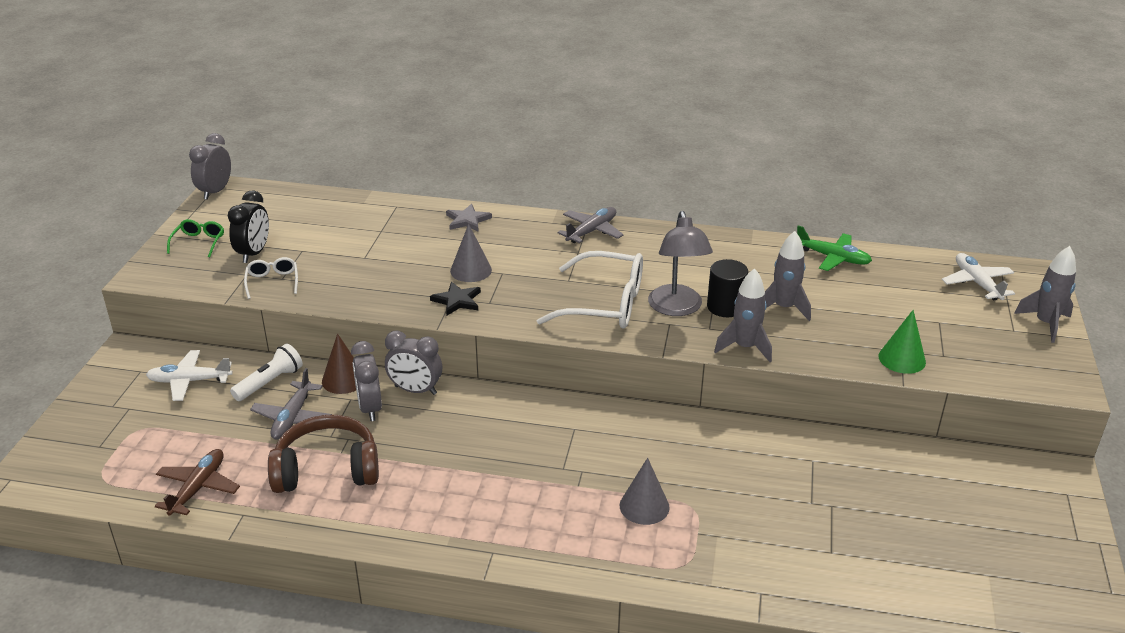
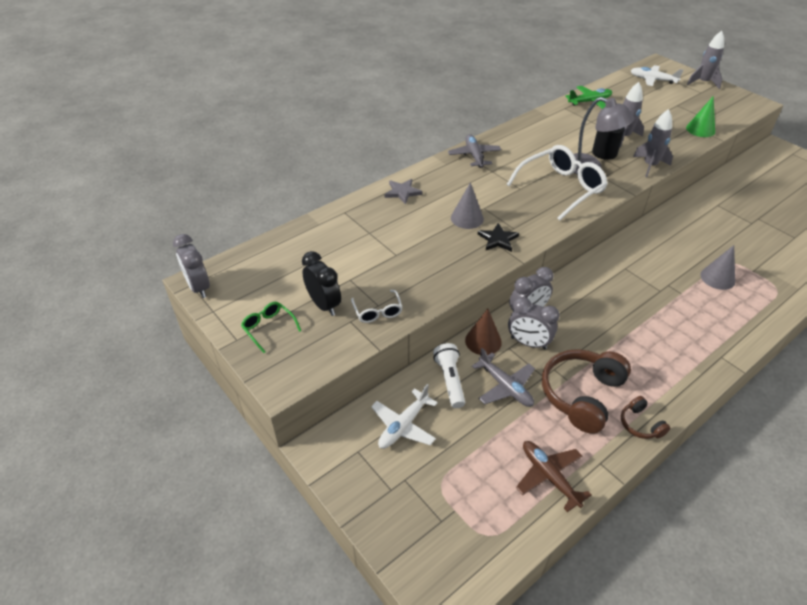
camera: 50 degrees left, 10 degrees up
(272, 282) = (377, 312): white glasses -> white glasses turned 135 degrees counterclockwise
(321, 523) = (640, 424): none -> brown headphones

